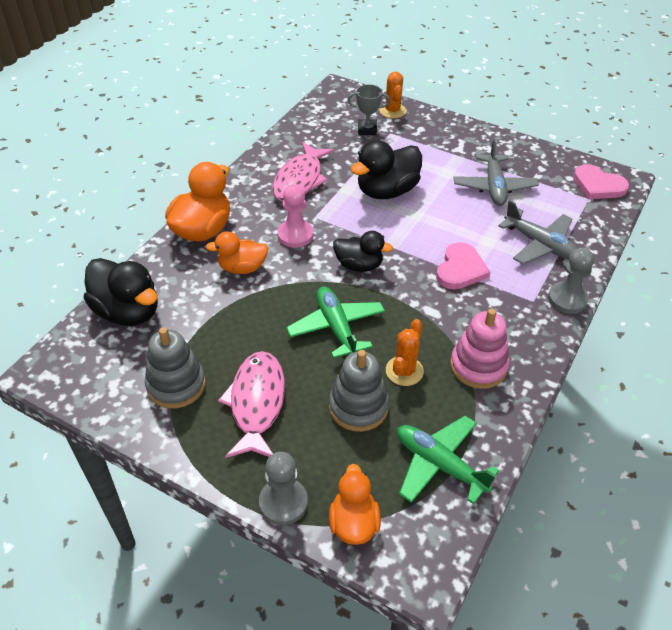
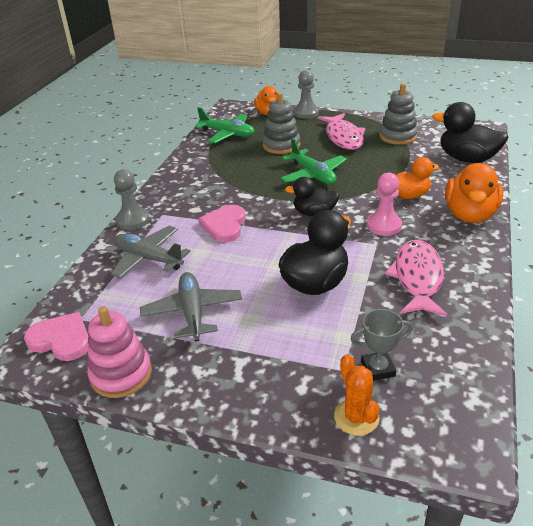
camera: 170 degrees right, 10 degrees down
(404, 371) = (257, 163): orange cactus -> none
(478, 366) = (207, 173): pink stacking toy -> pink stacking toy (121, 374)

